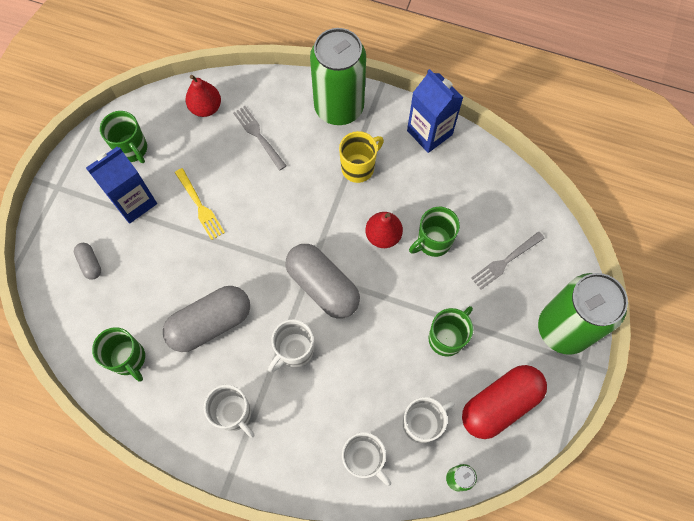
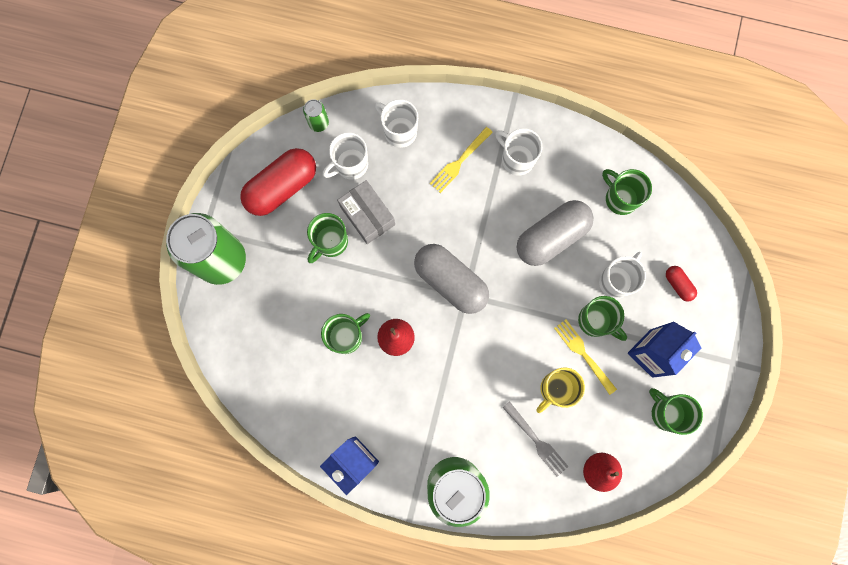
camera: 175 degrees right, 10 degrees up
(90, 263) = (678, 285): grey capsule -> red capsule
(181, 235) = (595, 321): none -> green mug
(294, 351) = (470, 218): white mug -> white mug (616, 281)
(298, 416) = (459, 161): none -> yellow fork
(358, 167) = (427, 412): yellow mug -> yellow mug (556, 389)
(406, 363) = (367, 216): none -> grey box
(505, 261) = (275, 322): grey fork -> none

